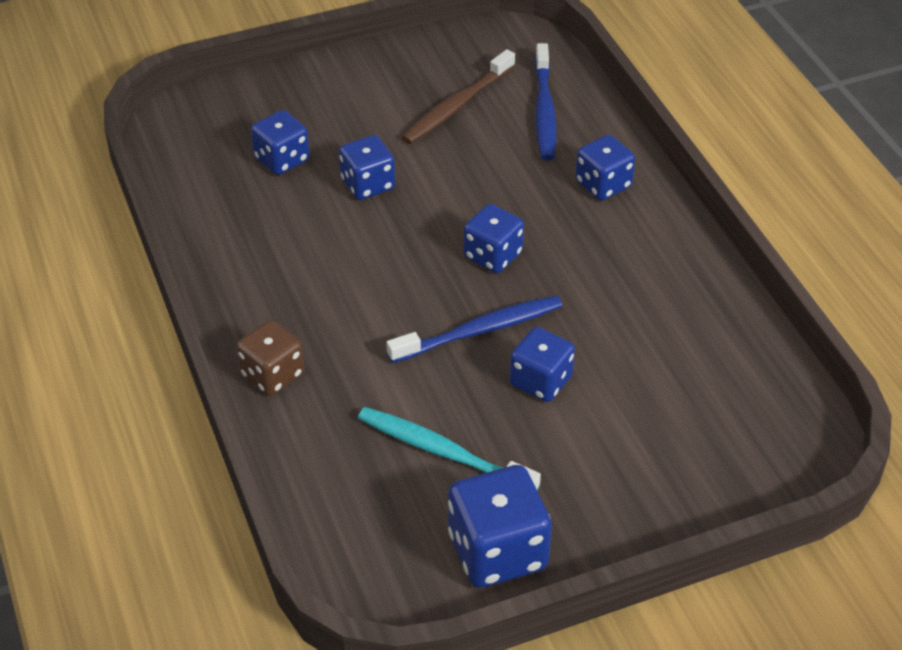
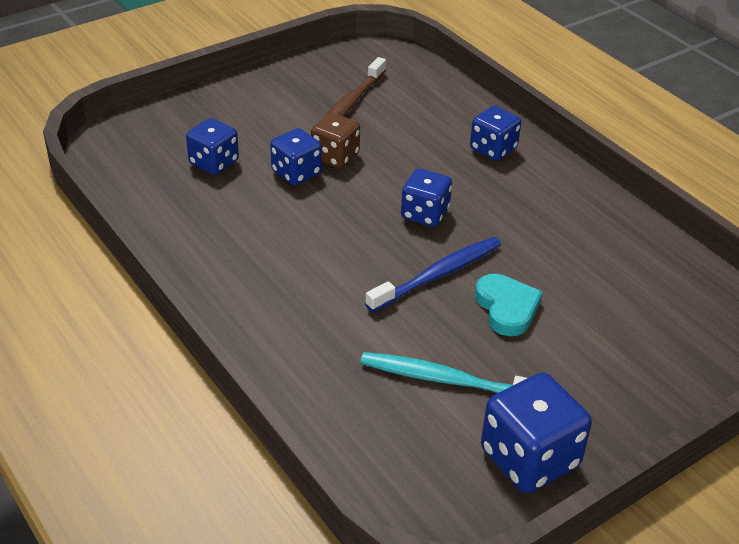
camera: 15 degrees left, 5 degrees down
(272, 375) = (267, 338): brown dice -> brown dice (335, 156)
(540, 381) = (507, 308): blue dice -> turquoise heart
(544, 110) = (422, 100): blue toothbrush -> none

